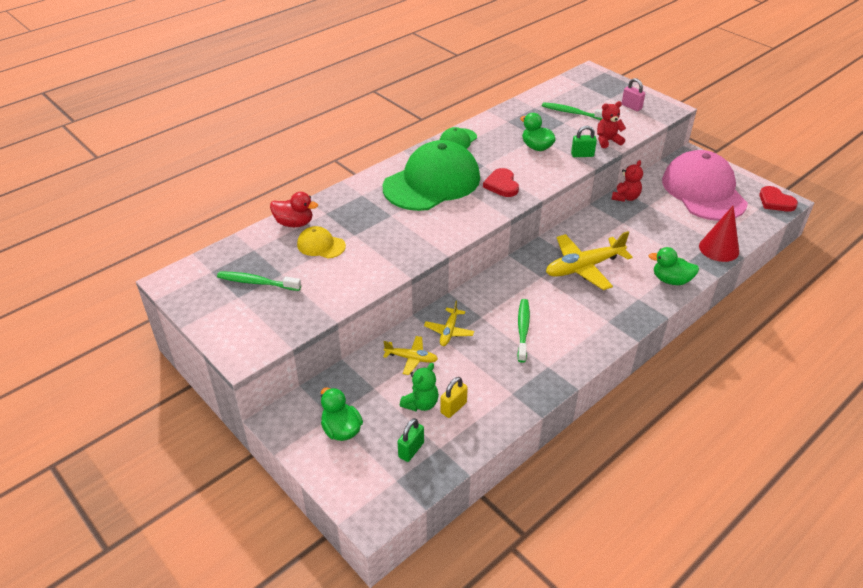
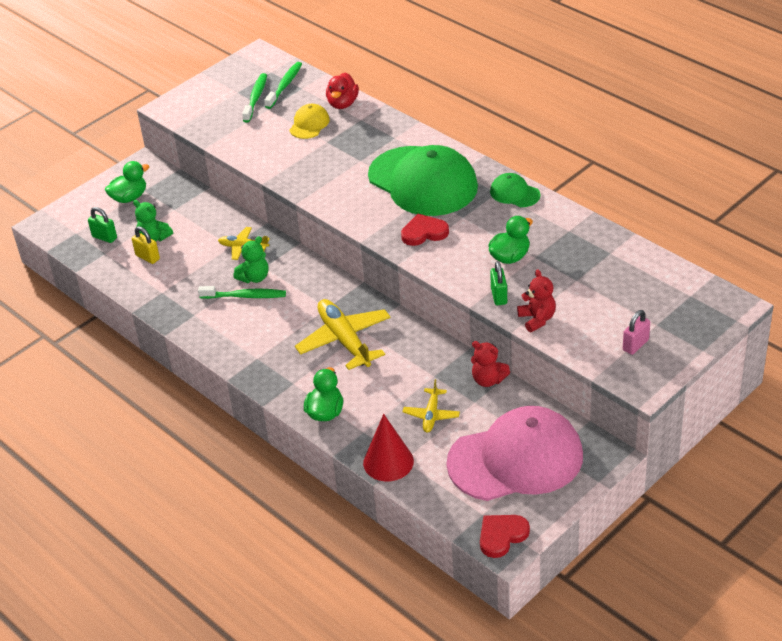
camera: 90 degrees right, 0 degrees up
(411, 358) = (208, 227): yellow plane -> yellow plane (431, 415)
(496, 323) = (254, 277): none -> green teddy bear
(572, 113) = (604, 287): green toothbrush -> green toothbrush (285, 85)

